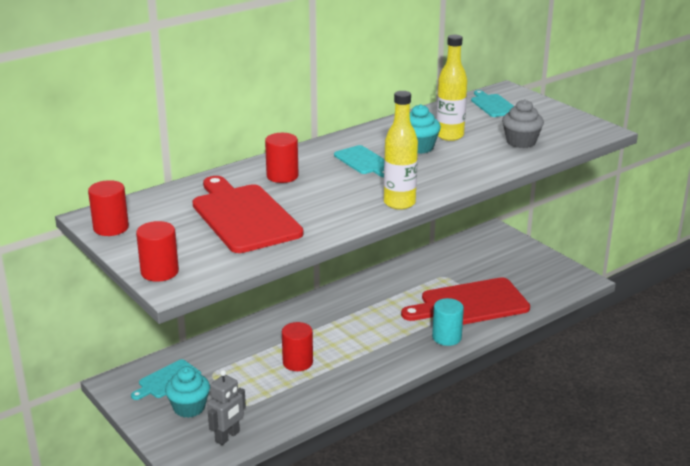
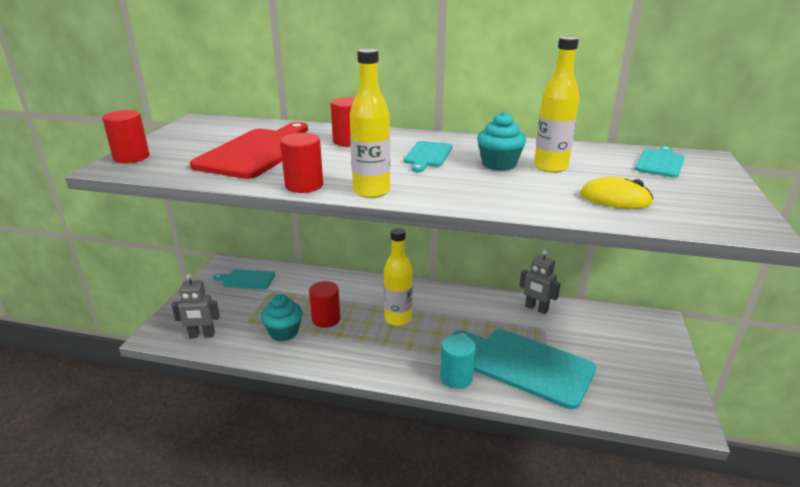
camera: 50 degrees right, 0 degrees up
(111, 228) = (188, 127): red cylinder -> red cylinder (304, 185)
(189, 407) = (223, 302): turquoise cupcake -> turquoise cupcake (284, 332)
(346, 329) = (398, 319): none -> yellow bottle
(418, 266) = (536, 309): none -> grey robot
(470, 304) = (526, 365): red cutting board -> turquoise cutting board
(521, 142) = (615, 199): grey cupcake -> yellow mouse

